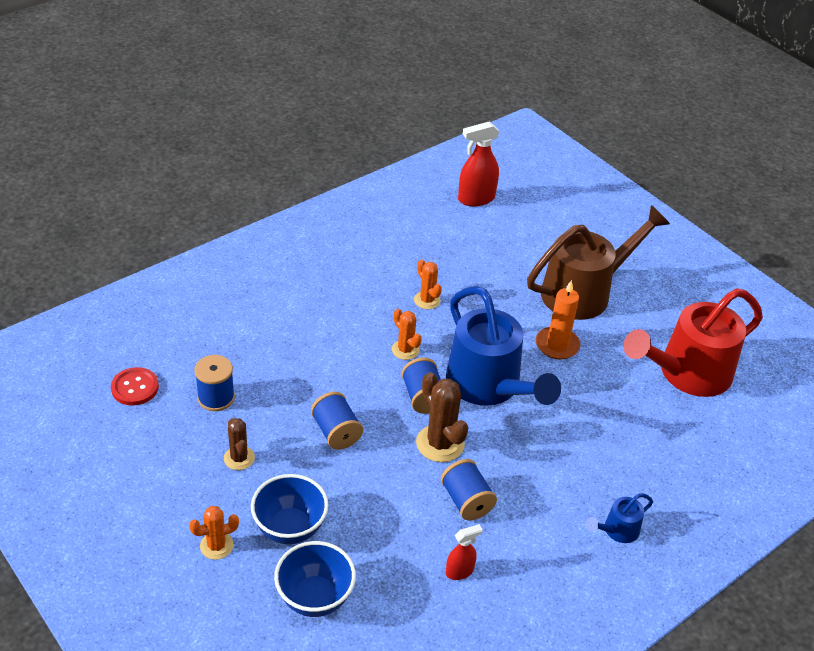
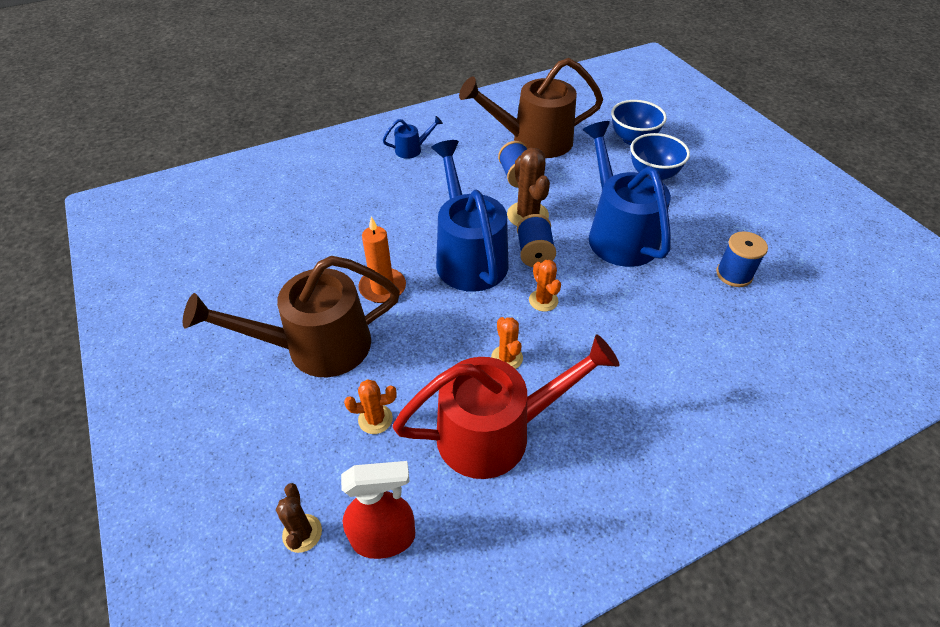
camera: 165 degrees left, 5 degrees up
(135, 388) = (818, 293): red button -> none
(216, 546) = (706, 171): orange cactus -> orange cactus (375, 419)
(239, 458) = (701, 223): brown cactus -> brown cactus (302, 533)
(336, 432) = (617, 233): blue spool -> blue watering can
(460, 571) = (532, 141): red spray bottle -> brown watering can
(686, 374) = (273, 246): red watering can -> red watering can (497, 432)

